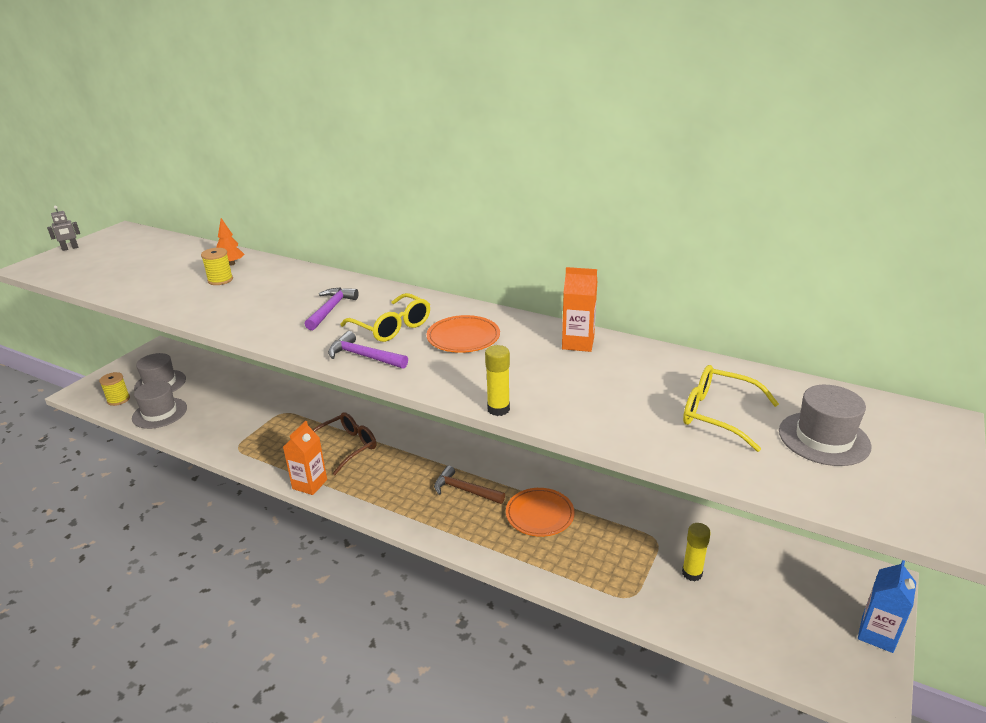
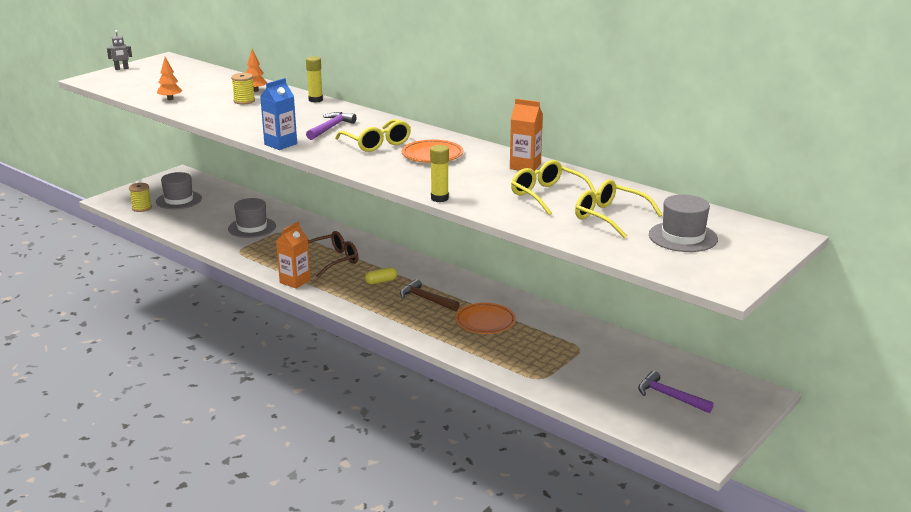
camera: 10 degrees right, 5 degrees down
(130, 286) = (170, 99): none -> orange tree
(159, 413) = (176, 221): grey hat -> grey hat (252, 227)
(364, 356) = (348, 159): purple hammer -> purple hammer (670, 396)
(407, 470) = (381, 281): none -> yellow capsule
(626, 387) = (547, 195): none -> yellow glasses
(692, 573) = (599, 371): yellow glue stick -> yellow glue stick (315, 100)
(877, 634) = (736, 423): blue carton -> blue carton (280, 144)

